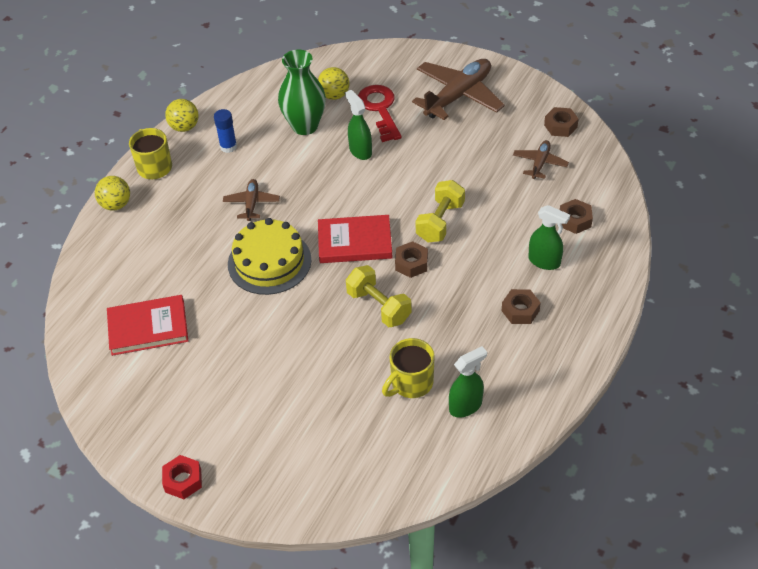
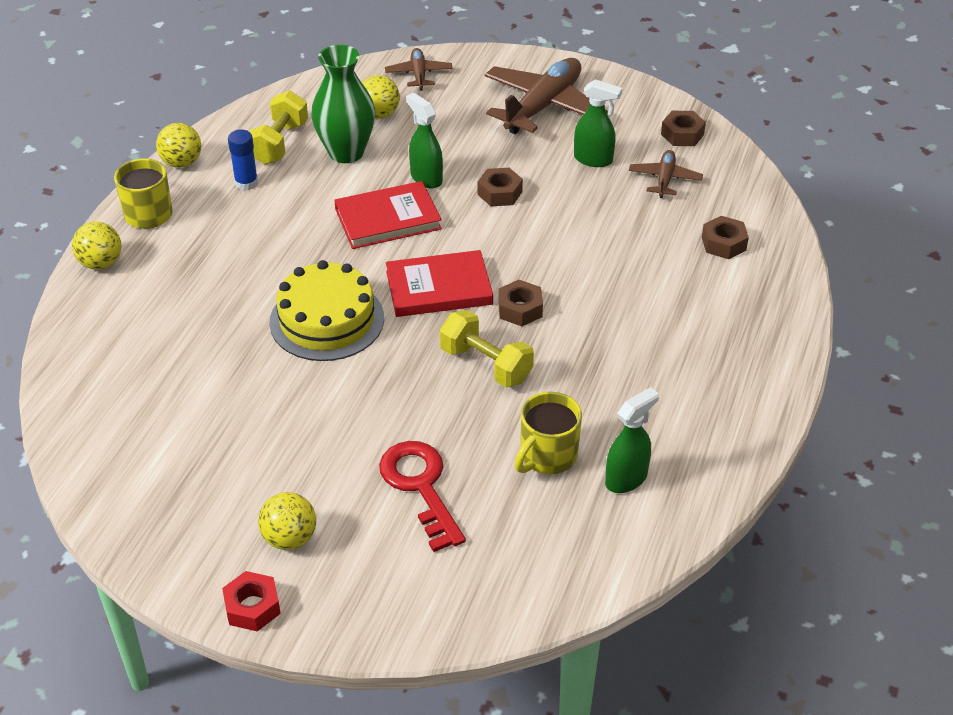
camera: 10 degrees left, 5 degrees down
(148, 327) = (171, 414): red book -> red book (388, 219)
(217, 431) = (290, 538): none -> yellow ball
(251, 204) = (290, 250): brown plane -> brown plane (419, 74)
(380, 109) = (443, 127): red key -> red key (420, 487)
(440, 222) = (548, 256): yellow dumbbell -> yellow dumbbell (279, 143)
(520, 310) = (675, 356): brown nut -> brown nut (499, 193)
(544, 261) = (694, 295): green spray bottle -> green spray bottle (593, 159)

